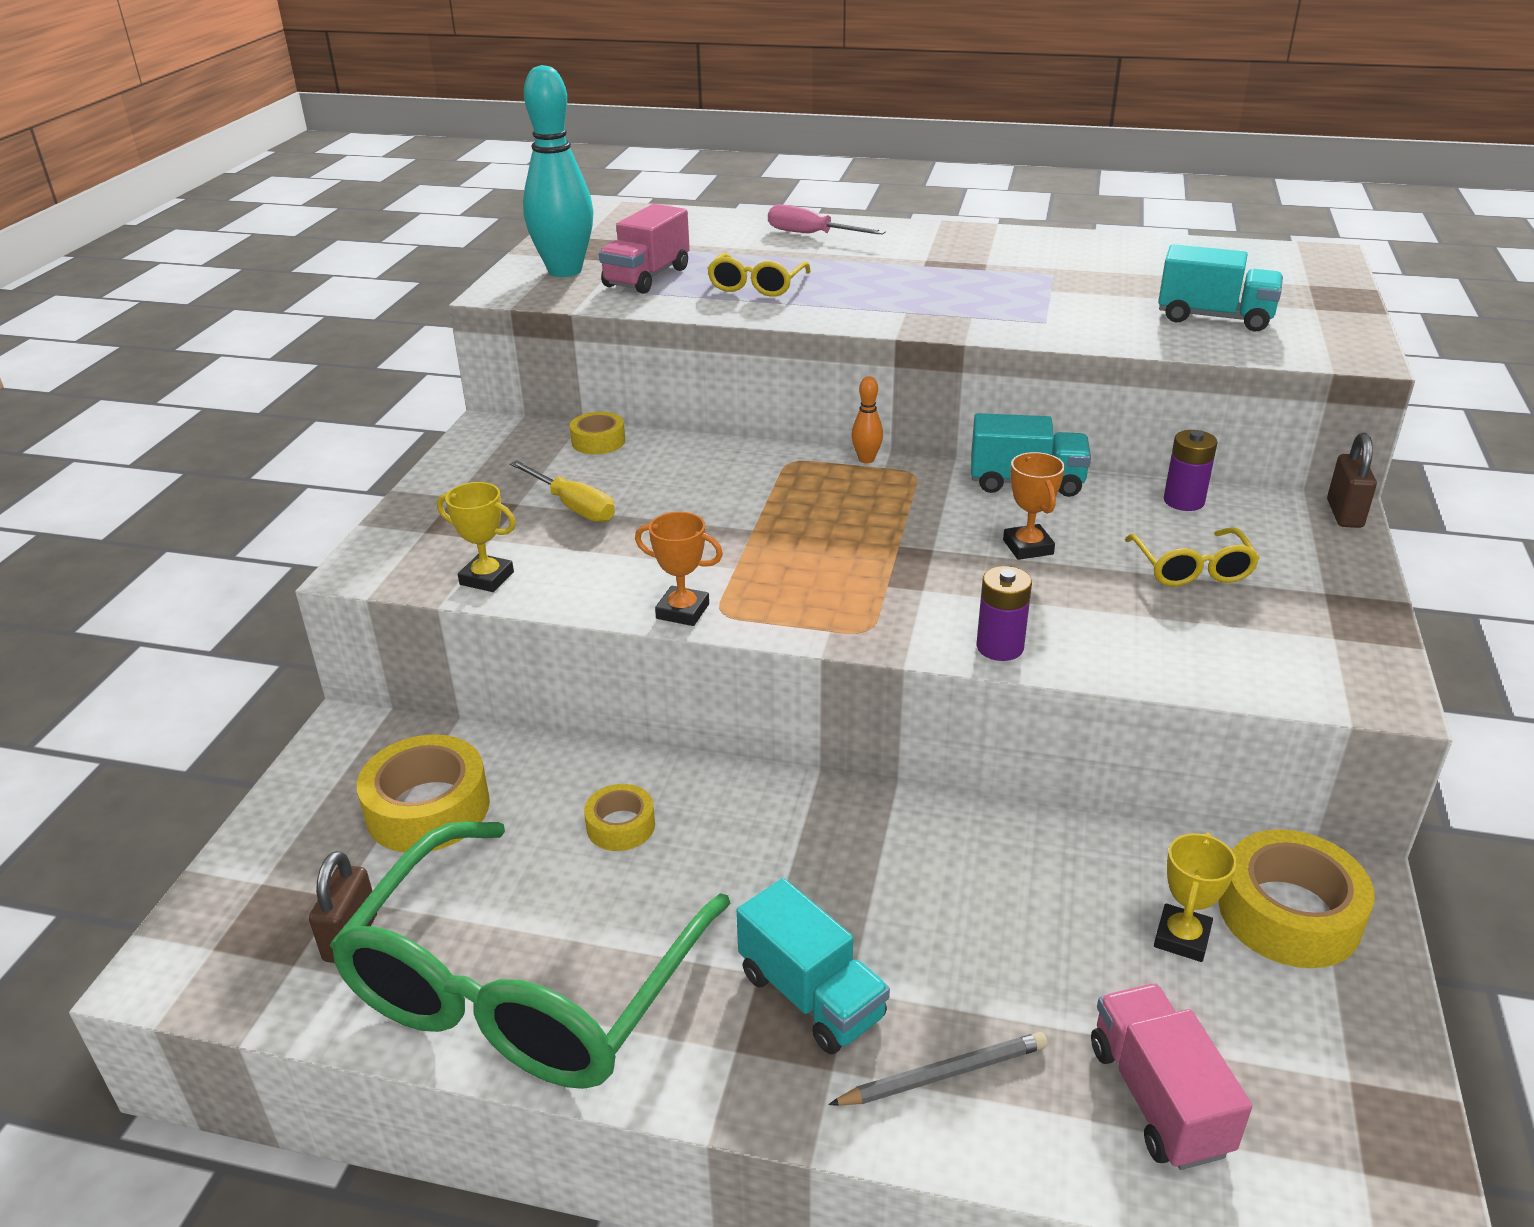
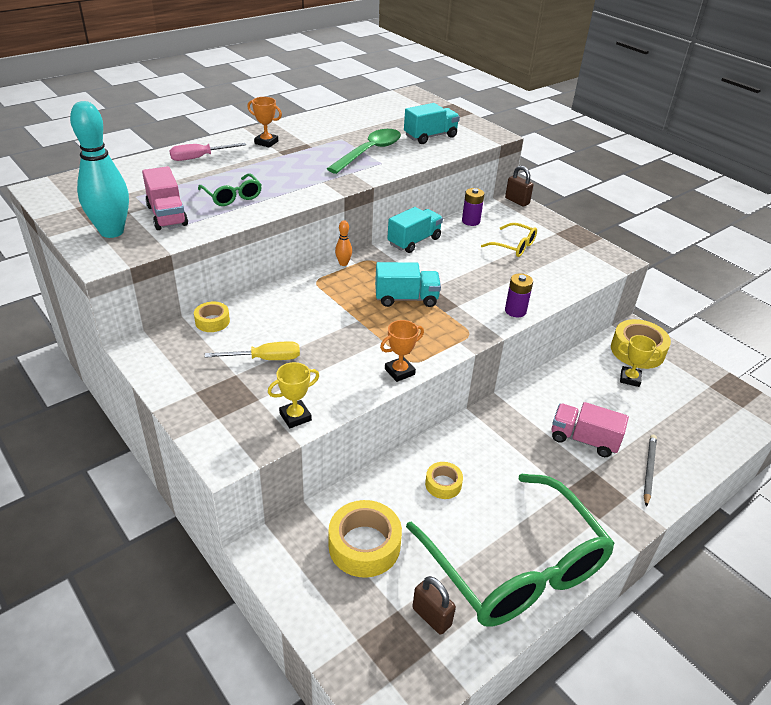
camera: 55 degrees left, 5 degrees up
(756, 286) = (232, 196): yellow glasses -> green glasses
(811, 995) = (588, 482): turquoise truck -> turquoise truck (406, 298)
(1028, 547) = (459, 267): orange trophy -> orange trophy (266, 142)
(1058, 303) = (369, 152): none -> green spoon
(1158, 1098) = (691, 428): pink truck -> pink truck (583, 440)
(1182, 938) = (630, 378): yellow trophy -> yellow trophy turned 45 degrees counterclockwise

